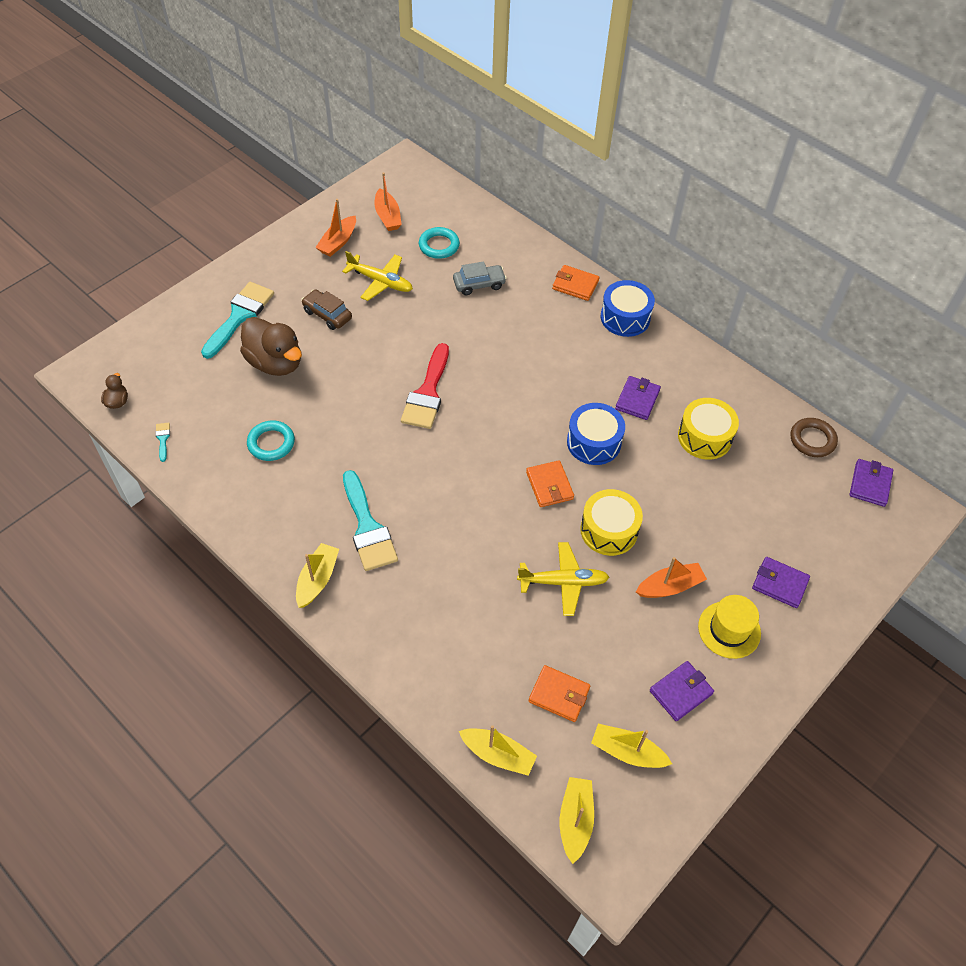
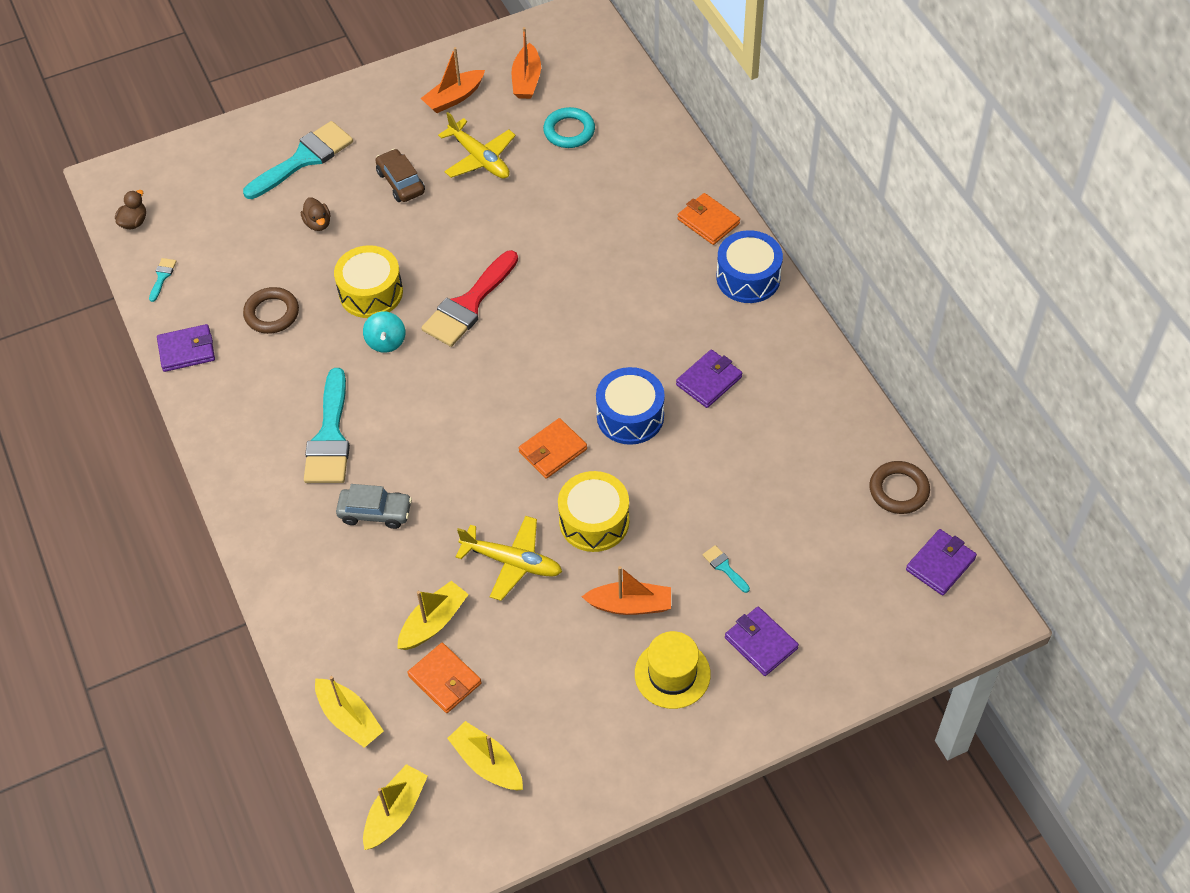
camera: 25 degrees right, 0 degrees up
(271, 443) = (272, 313): turquoise ring -> brown ring
(275, 363) = (318, 223): brown duck -> brown duck, size x0.45
(317, 579) = (251, 476): yellow boat -> yellow boat (433, 622)
(376, 439) = (386, 342): none -> turquoise spinning top
(479, 284) = (593, 191): grey car -> grey car (375, 513)
(549, 486) = (552, 451): orange wallet -> orange wallet turned 45 degrees clockwise
(681, 692) = (580, 722): purple wallet -> purple wallet (187, 350)
(704, 437) = (766, 448): yellow drum -> yellow drum (371, 292)
(723, 535) = (724, 567): none -> turquoise brush

